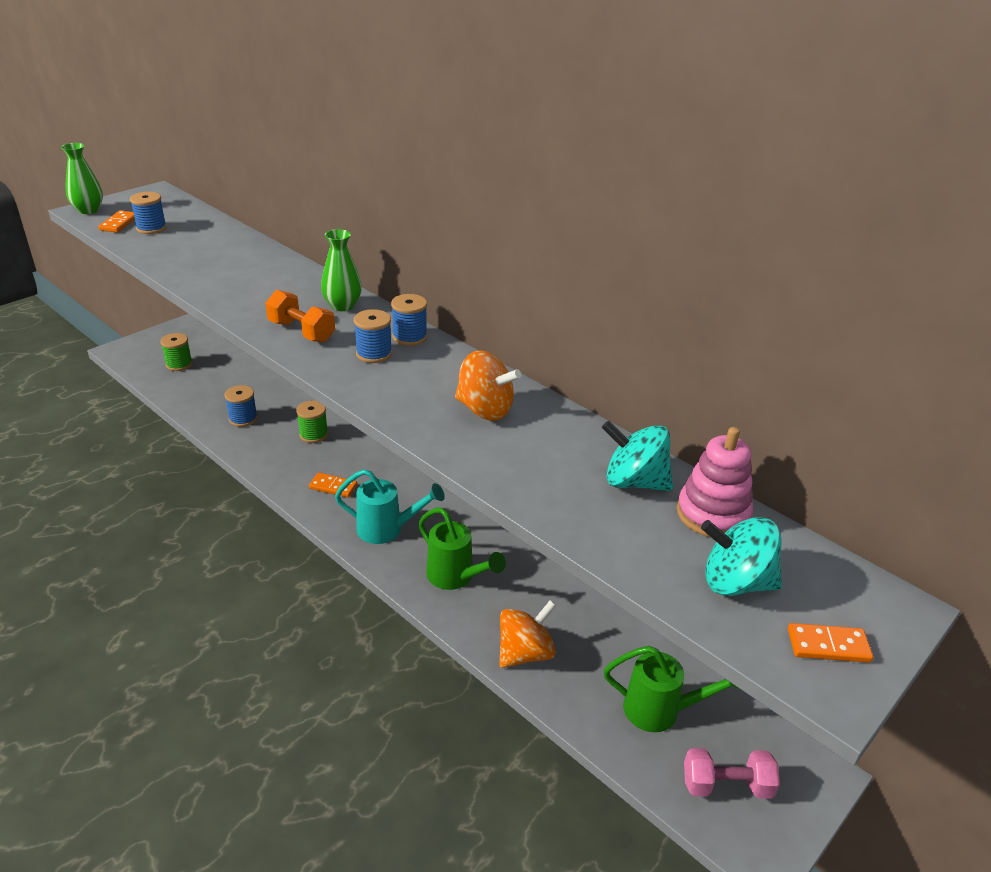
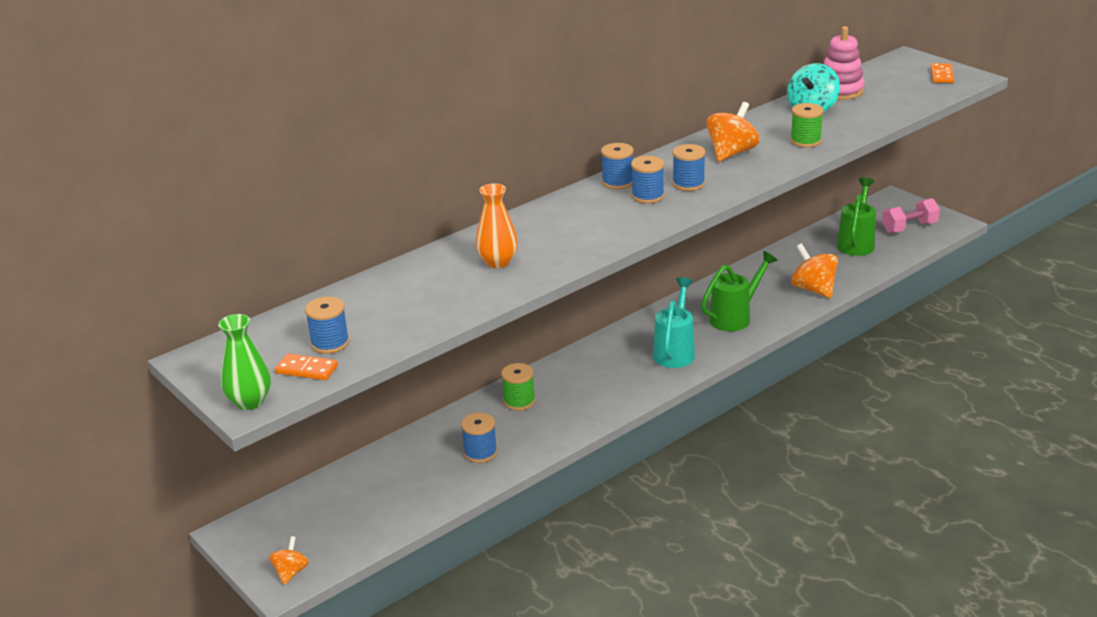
camera: 80 degrees left, 5 degrees down
(130, 351) = (291, 572): none -> orange spinning top
(179, 364) = (340, 520): green spool -> green spool (805, 141)
(254, 282) = (498, 262): none -> orange vase
(301, 332) = (607, 230): orange dumbbell -> none
(333, 487) = (611, 384): orange domino -> none
(342, 306) = (555, 214): green vase -> none
(401, 378) = (688, 184): none -> blue spool
(726, 785) = (909, 227): pink dumbbell -> pink dumbbell turned 60 degrees clockwise
(735, 582) = (900, 90): turquoise spinning top -> none

